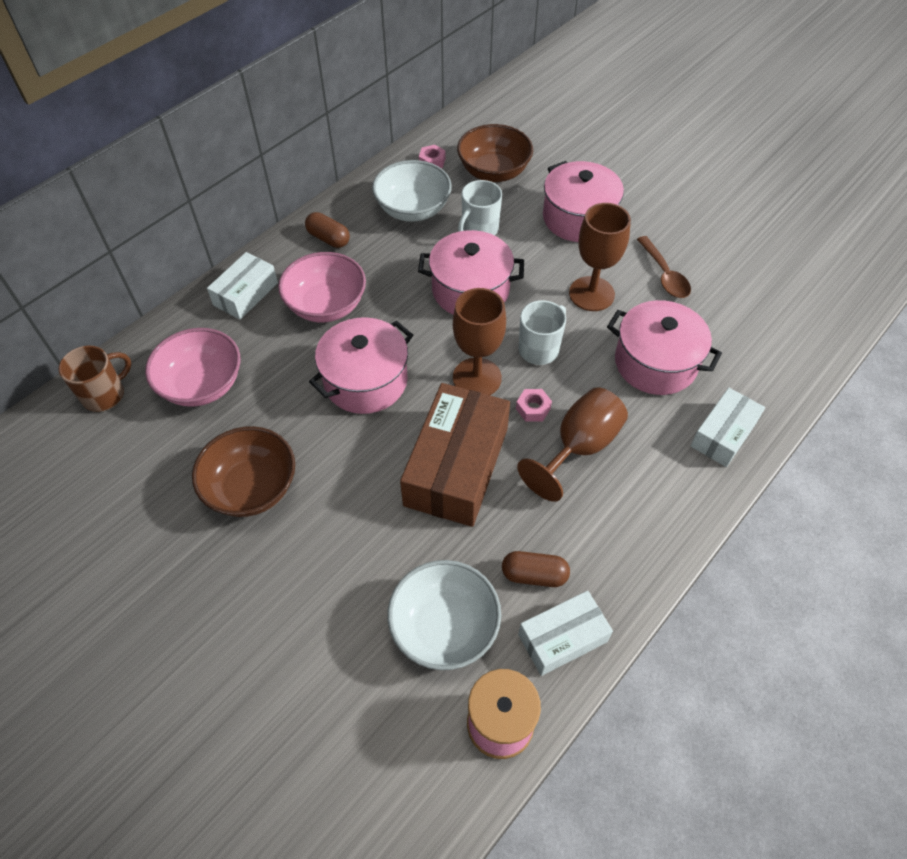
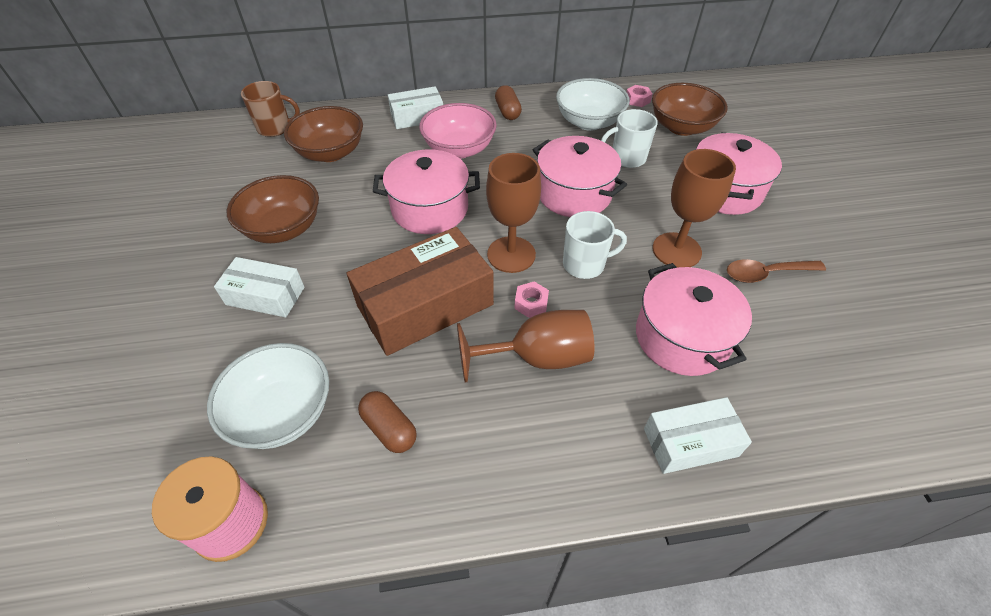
camera: 40 degrees right, 5 degrees down
(202, 385) = (330, 153): pink bowl -> brown bowl
(562, 638) = (353, 498): white box -> white box (265, 296)
(664, 275) = (766, 274): brown spoon -> brown spoon turned 60 degrees clockwise

